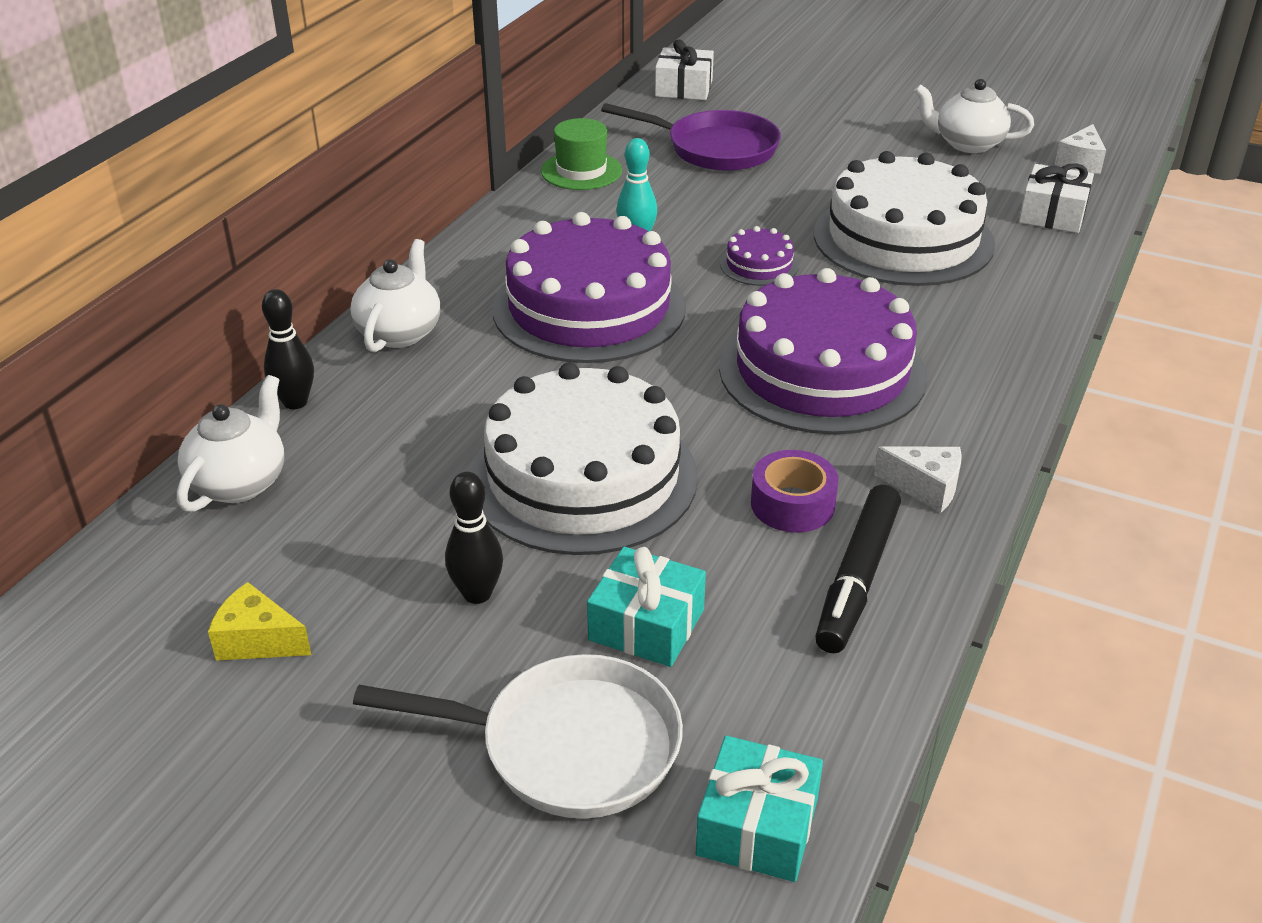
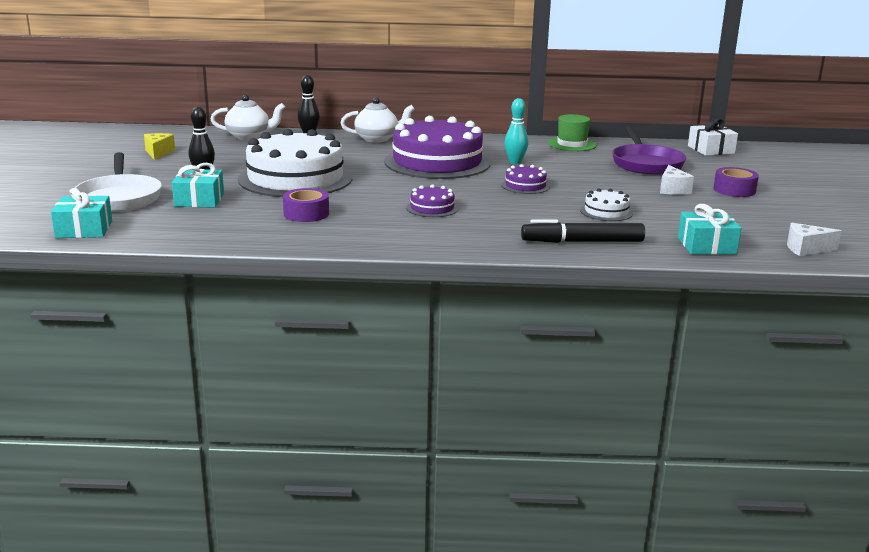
camera: 65 degrees right, 15 degrees down
(822, 371) = (432, 208): purple cake -> purple cake, size x0.43
(857, 578) = (256, 230): black marker -> black marker (582, 242)
(859, 130) = (734, 190): none -> purple tape
(903, 238) = (606, 212): white cake -> white cake, size x0.43
(925, 487) = (344, 237): white cheese -> white cheese (672, 189)
(967, 144) = (770, 217): white teapot -> none
(1052, 214) = (706, 246): white gift -> turquoise gift

